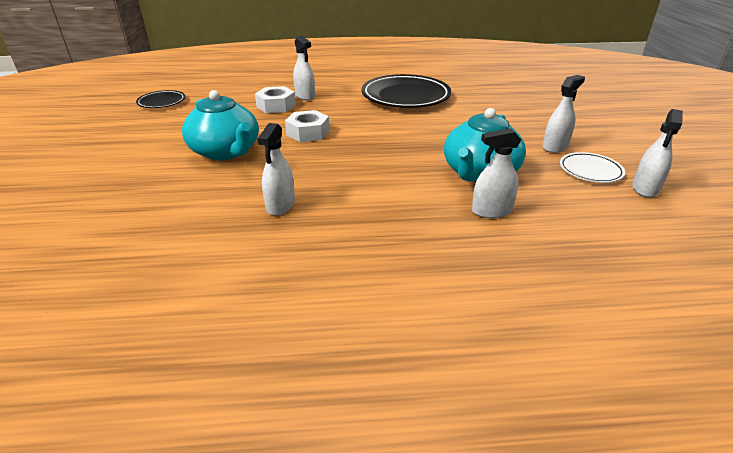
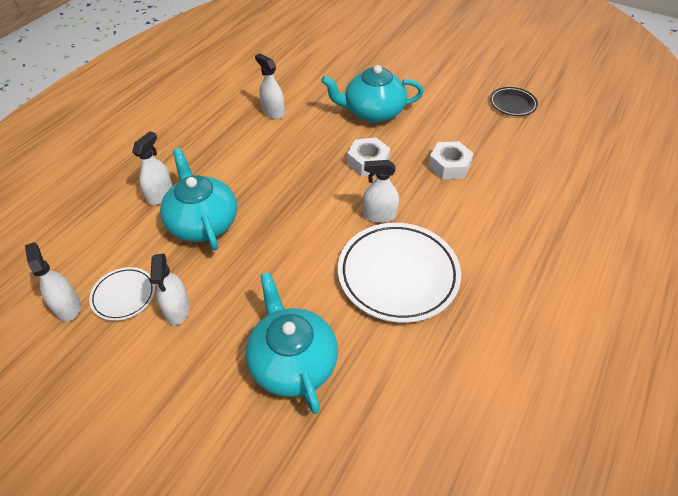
camera: 125 degrees right, 15 degrees up
(305, 96) = (463, 195): white spray bottle -> white spray bottle (379, 215)
(405, 96) = (398, 275): black plate -> white plate
(509, 104) = (292, 362): none -> turquoise teapot

